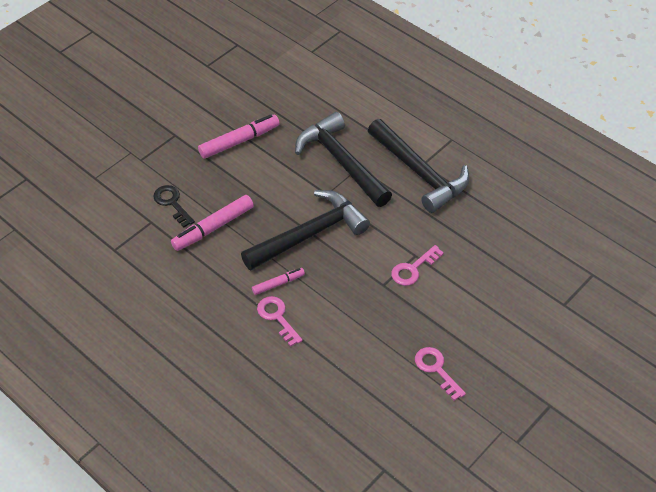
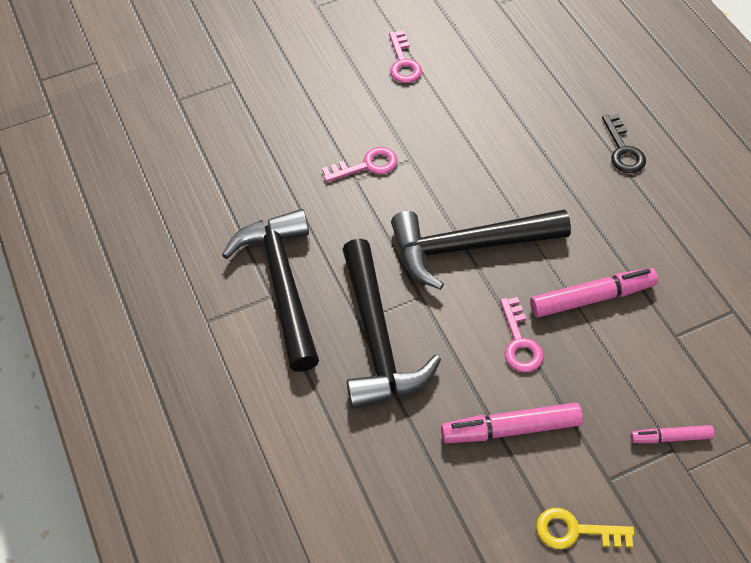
camera: 155 degrees left, 5 degrees up
(172, 203) = (640, 355): black key -> black key (623, 150)
(187, 107) = (575, 531): none -> yellow key
(277, 317) = (548, 162): pink key -> pink key (519, 342)
(278, 284) = (533, 199): pink marker -> pink marker (670, 437)

